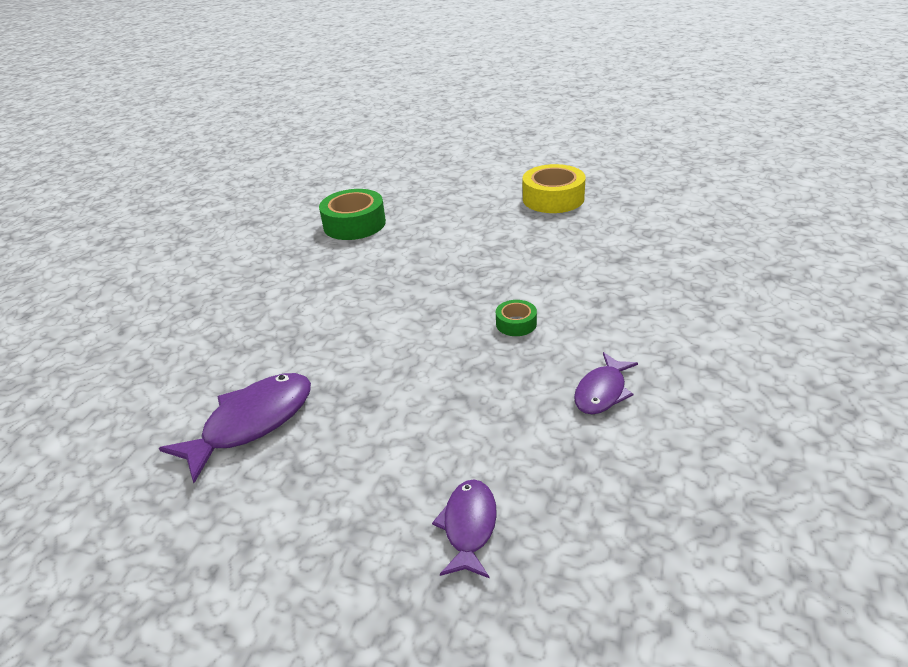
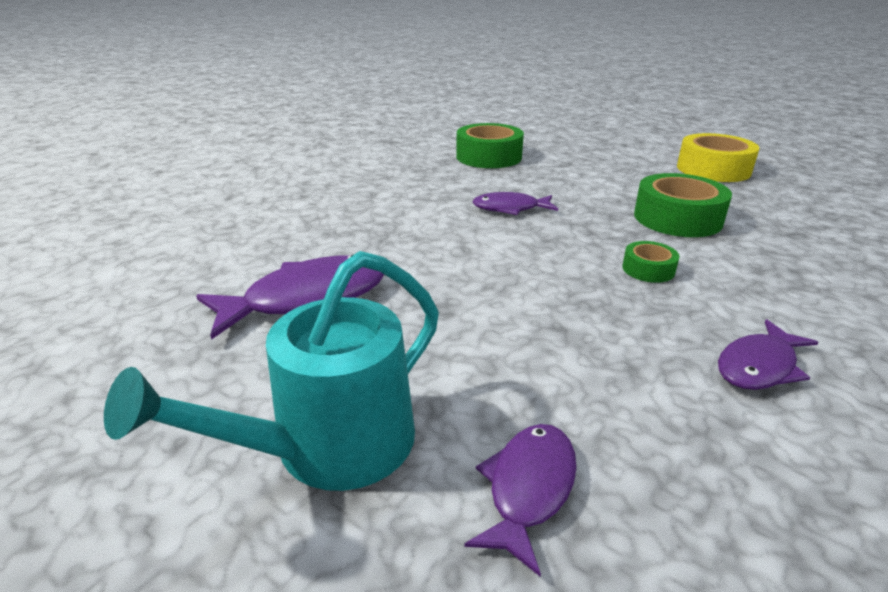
camera: 15 degrees right, 5 degrees down
(326, 538) = (331, 446): none -> turquoise watering can
(391, 284) = (510, 208): none -> purple fish
(531, 263) = (677, 218): none -> green tape

